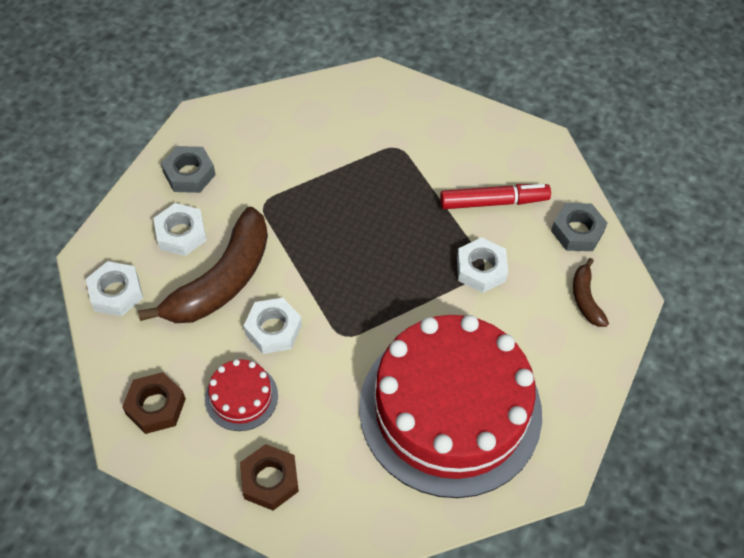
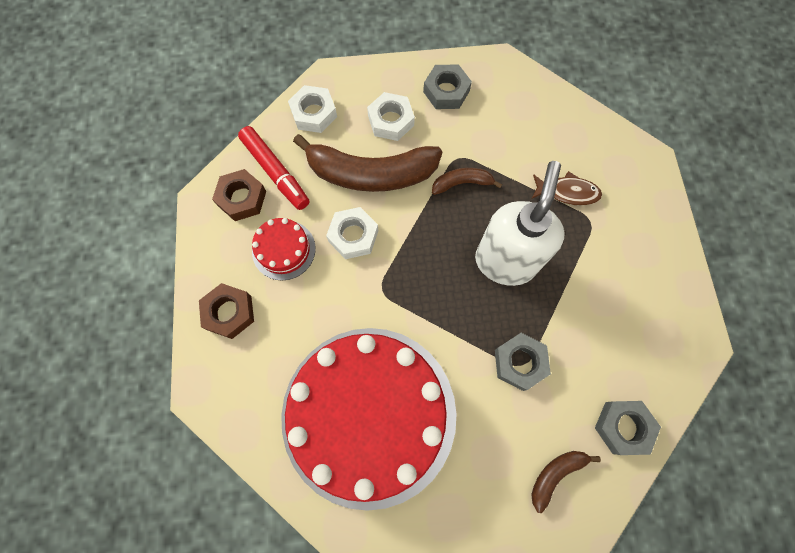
camera: 60 degrees right, 15 degrees up
(290, 215) = (462, 183): none -> brown banana
(360, 146) = (567, 192): none -> brown fish
(387, 227) = (505, 261): none -> white soap dispenser
(481, 269) = (519, 362): white nut -> grey nut
(493, 202) = (597, 334): red marker -> red marker (275, 172)

